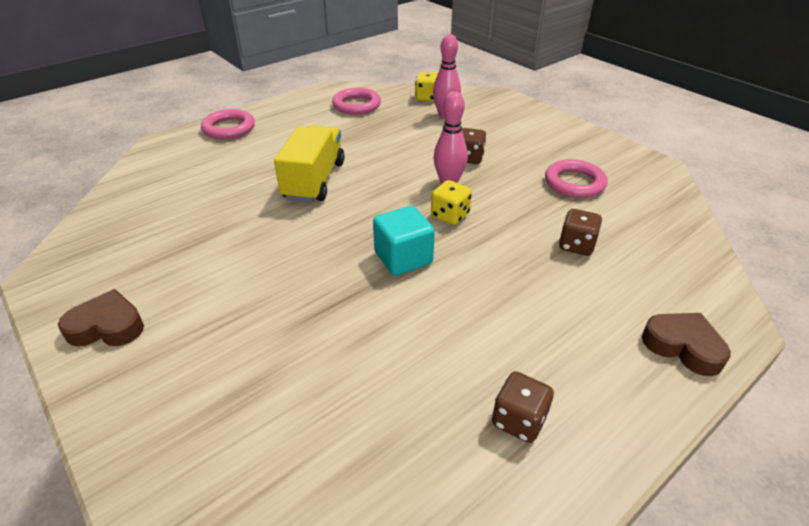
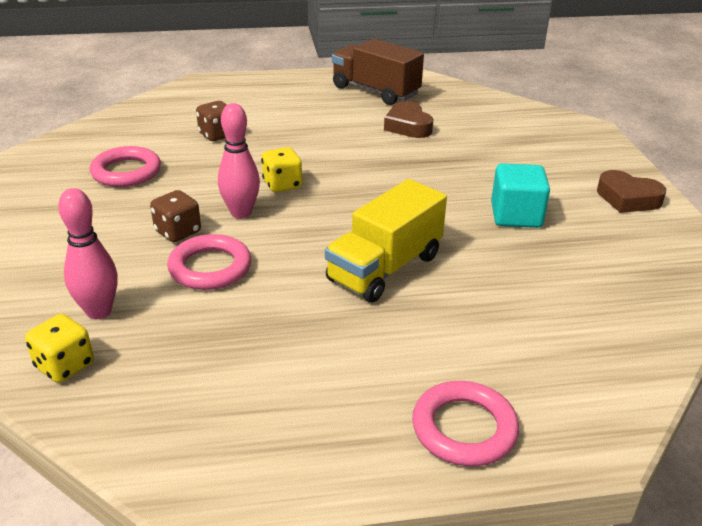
camera: 150 degrees left, 5 degrees down
(356, 105) = (198, 398): pink ring -> pink ring (210, 267)
(403, 258) = (361, 169): turquoise cube -> turquoise cube (516, 216)
(519, 420) = (375, 91): brown dice -> brown truck
(683, 346) = (247, 84): brown heart -> brown heart (408, 126)

